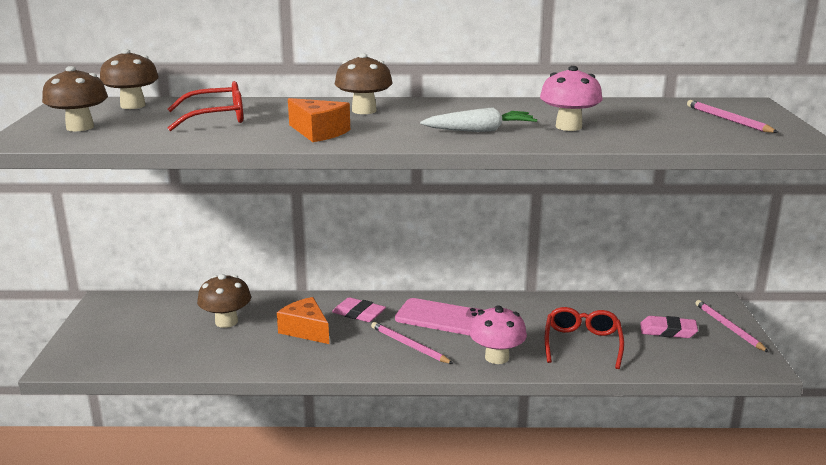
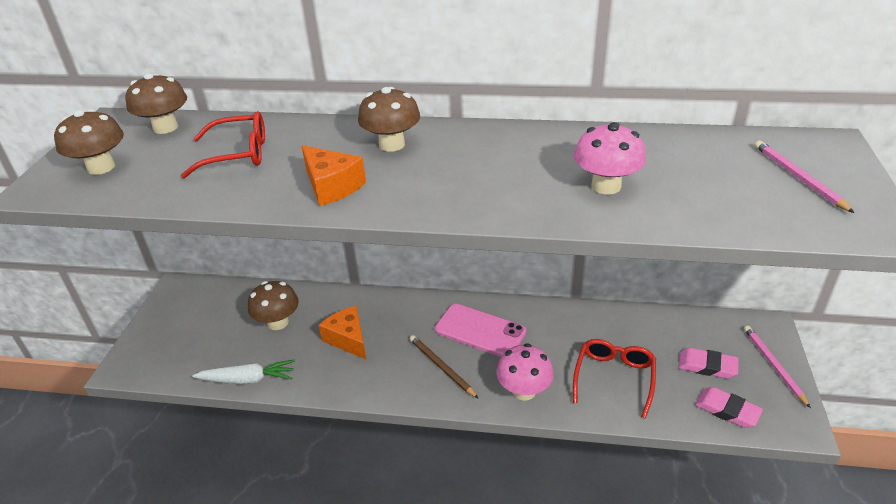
camera: 10 degrees right, 15 degrees up
(359, 314) = (402, 320): pink eraser -> pink eraser (727, 410)
(409, 345) = (441, 367): pink pencil -> brown pencil
(480, 130) = (505, 190): white carrot -> white carrot (248, 379)

